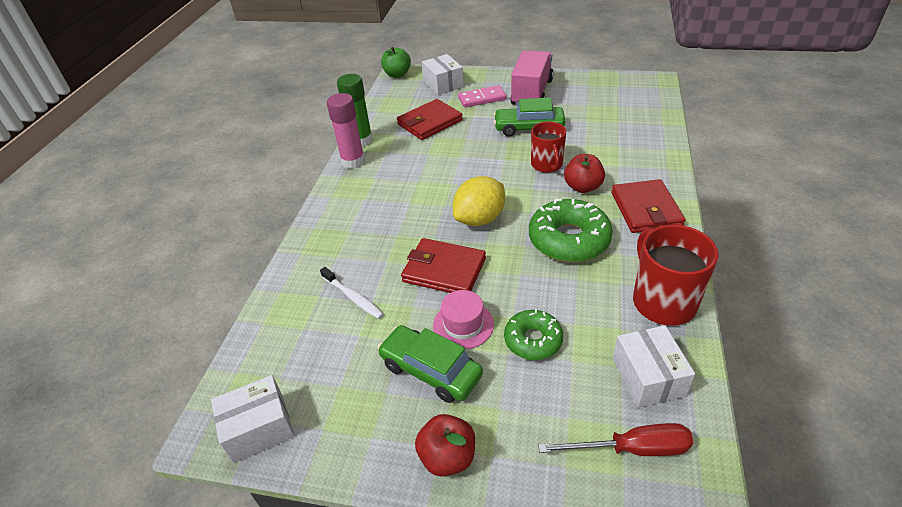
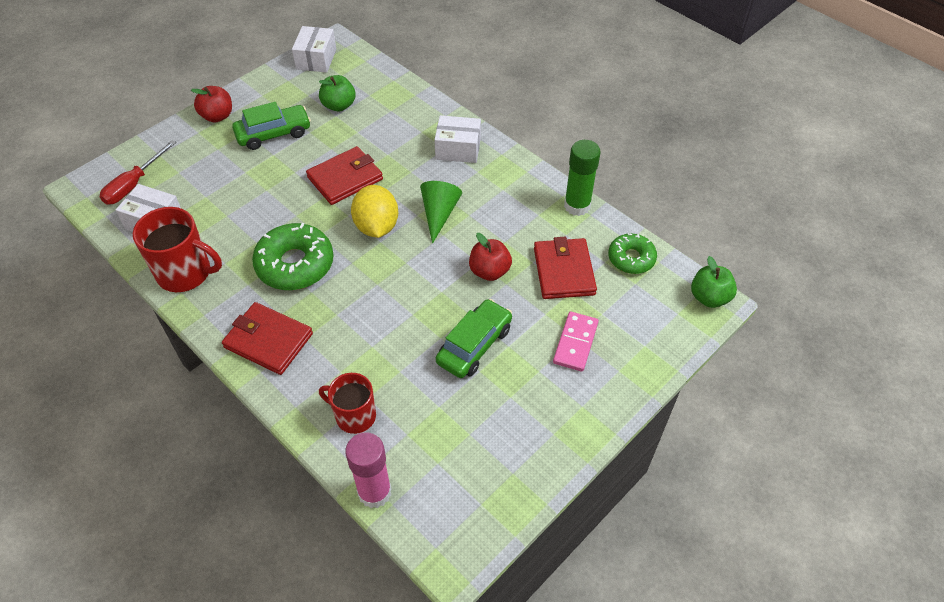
camera: 120 degrees right, 10 degrees up
(339, 343) = (339, 105): none -> green apple
(353, 161) = (543, 186): pink glue stick -> pink glue stick (374, 492)
(353, 297) = (371, 125): white toothbrush -> none
(431, 195) = (439, 214): none -> green cone
(443, 84) = (645, 327): white box -> white box (458, 149)
(463, 325) = (288, 163): pink hat -> none
(532, 93) = (546, 399): pink truck -> none
(533, 340) = (239, 188): green donut -> green donut (631, 258)
(547, 165) = (399, 316): red mug -> red mug (354, 416)
(582, 187) = (341, 319): red apple -> red apple (489, 271)

